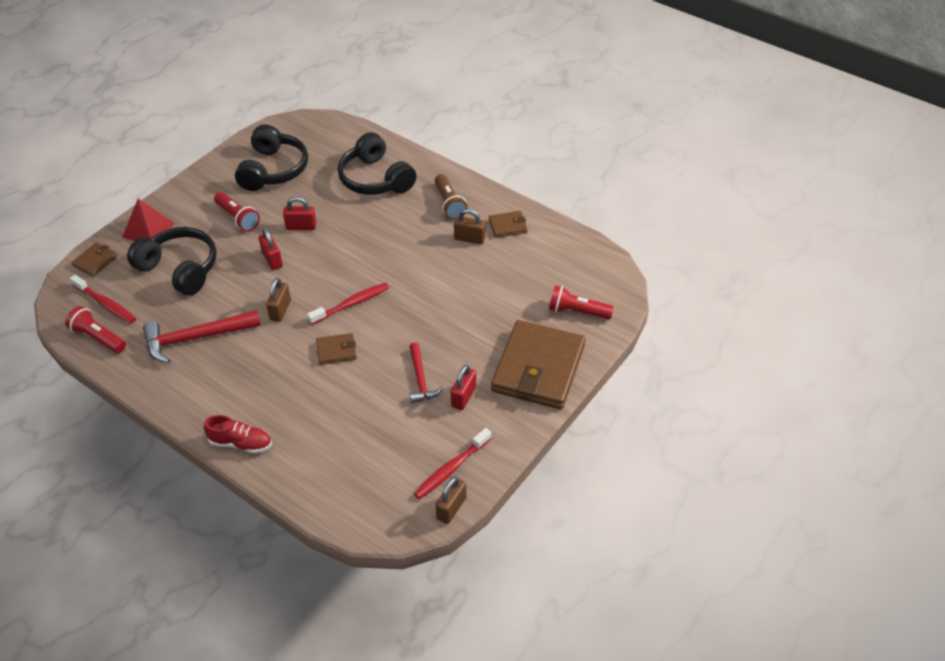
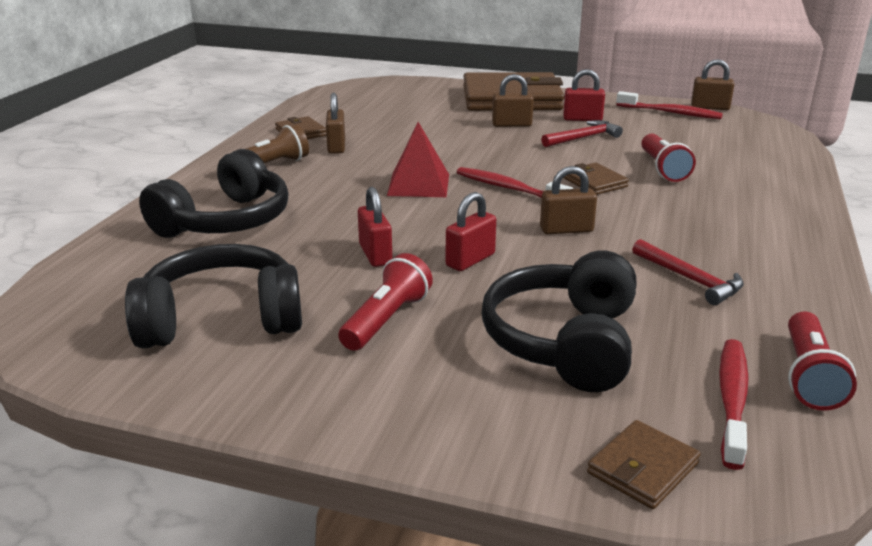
camera: 110 degrees left, 20 degrees down
(95, 261) = (642, 468): brown wallet -> brown wallet turned 60 degrees counterclockwise
(148, 230) = (488, 423): red pyramid -> red pyramid (418, 184)
(195, 338) = (690, 280): red hammer -> red hammer, size x0.60
(240, 443) = (796, 204): red shoe -> none
(471, 346) = (511, 125): none -> brown padlock
(577, 311) = (420, 94): red flashlight -> red flashlight (663, 169)

